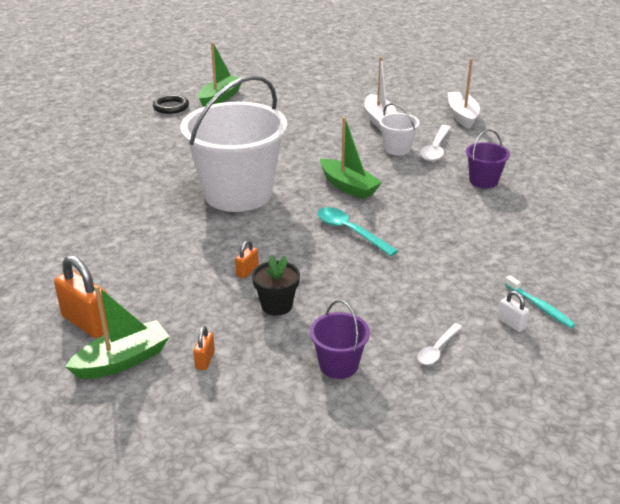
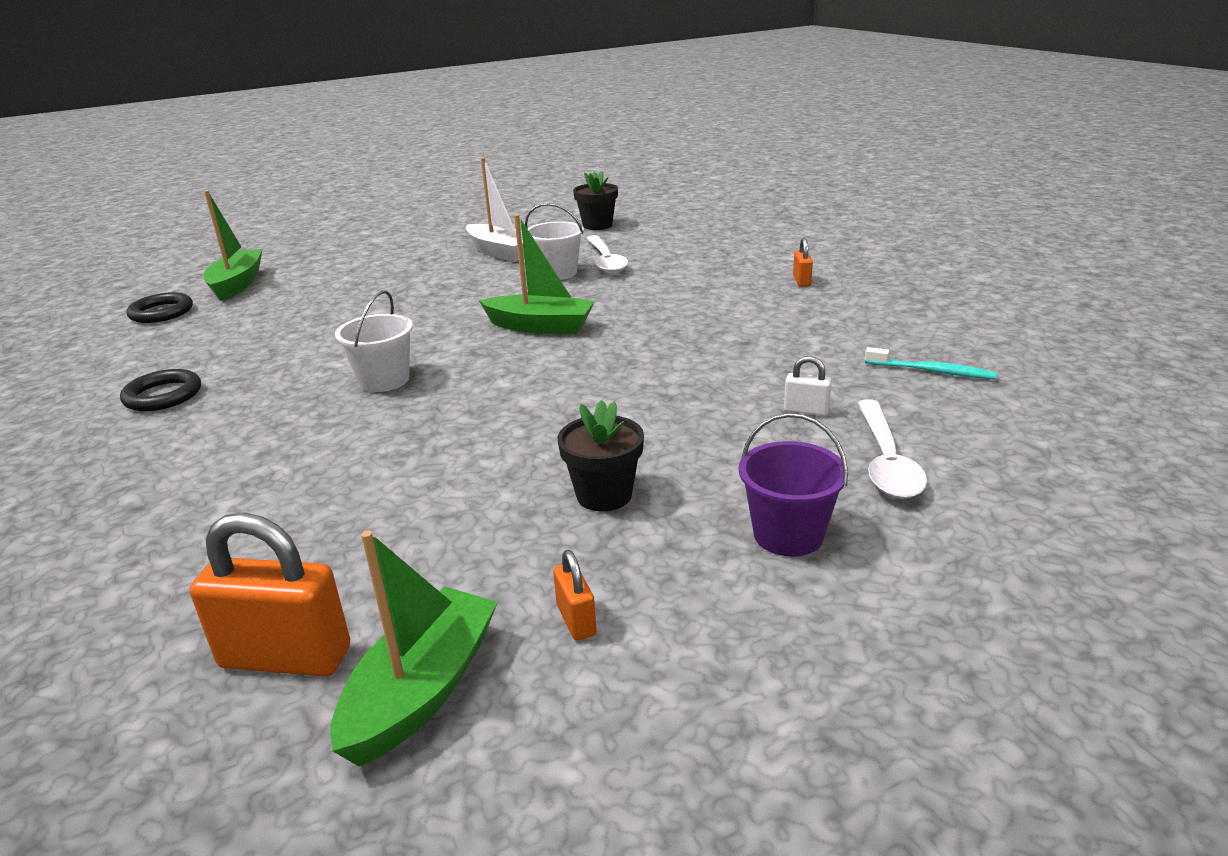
camera: 30 degrees left, 5 degrees down
(135, 164) = (163, 395): none -> black ring
(238, 194) = (384, 380): white bucket -> white bucket, size x0.43
(247, 271) = (506, 468): orange padlock -> orange padlock (801, 281)
(350, 231) = (602, 372): turquoise spoon -> none
(437, 349) = (886, 461): white spoon -> white spoon, size x1.61
(462, 116) = (597, 225): white boat -> black flower pot
(483, 181) = (701, 275): purple bucket -> none
(511, 323) = (927, 399): white padlock -> white padlock (806, 410)

